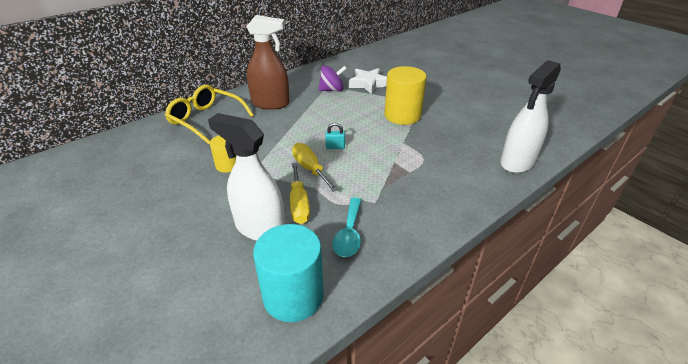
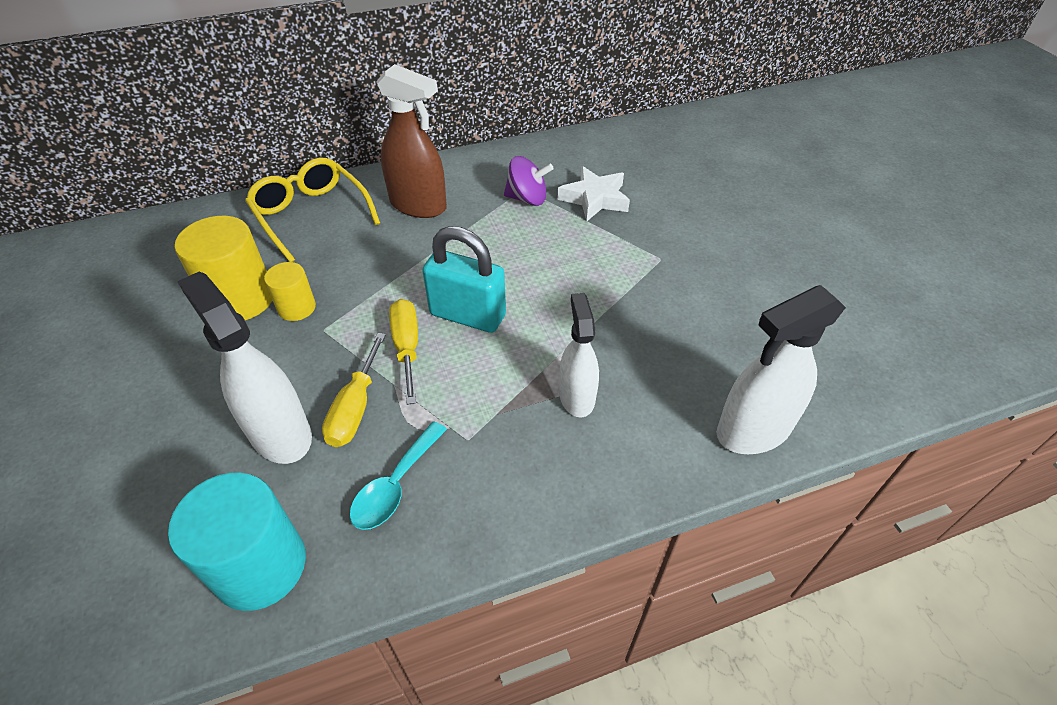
camera: 20 degrees right, 10 degrees up
(335, 147) = (467, 315): turquoise padlock -> turquoise padlock, size x2.35
(402, 115) = (612, 278): yellow cylinder -> yellow cylinder (241, 299)
(421, 169) = (576, 396): none -> white spray bottle

